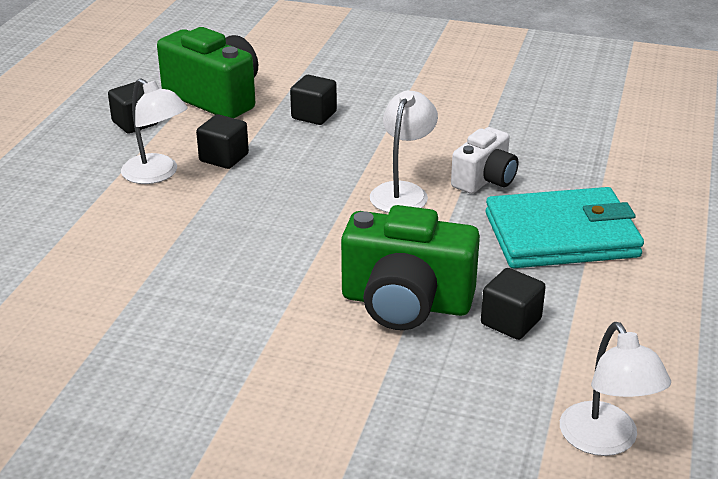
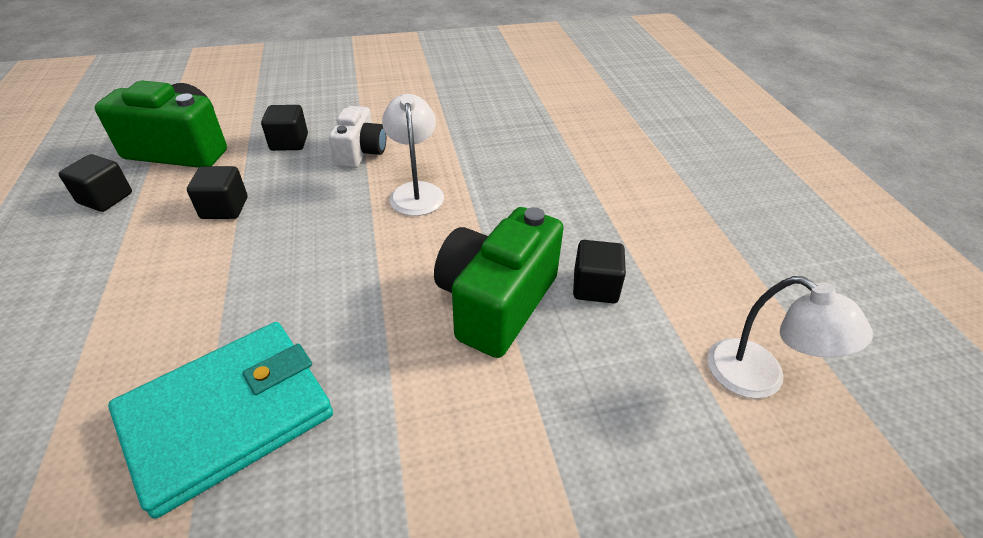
camera: 30 degrees left, 10 degrees up
(157, 174) = (160, 247): white lamp -> none
(406, 303) = (496, 302): green camera -> green camera turned 135 degrees clockwise
(484, 180) = (475, 160): white camera -> white camera (361, 152)
(561, 235) = (570, 191): turquoise wallet -> turquoise wallet (228, 416)

